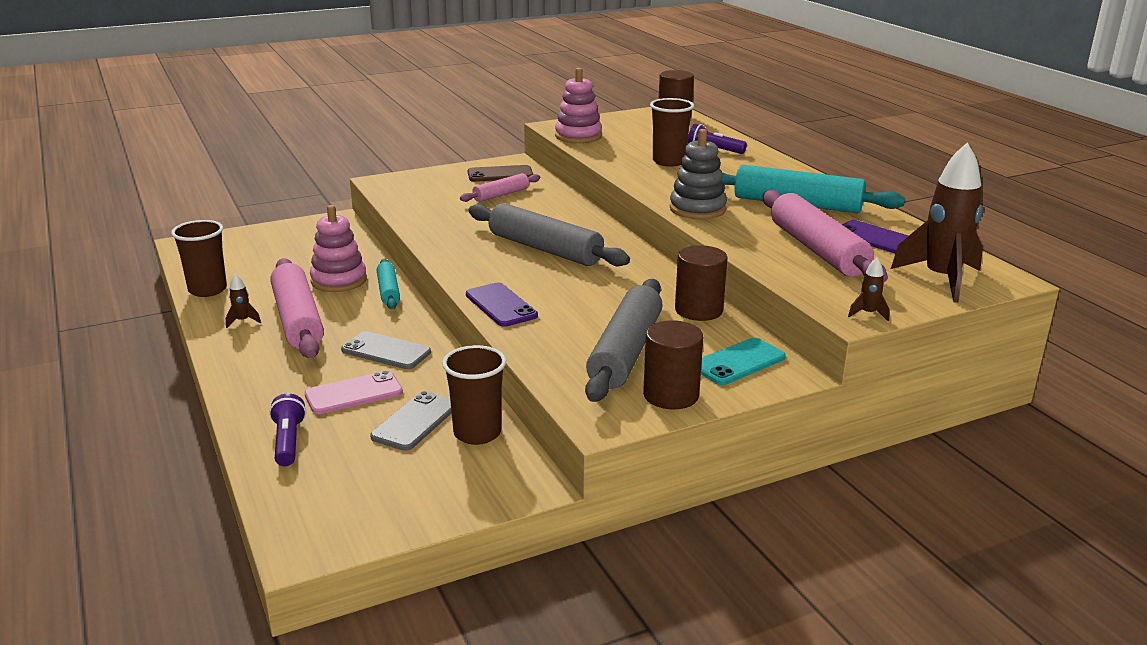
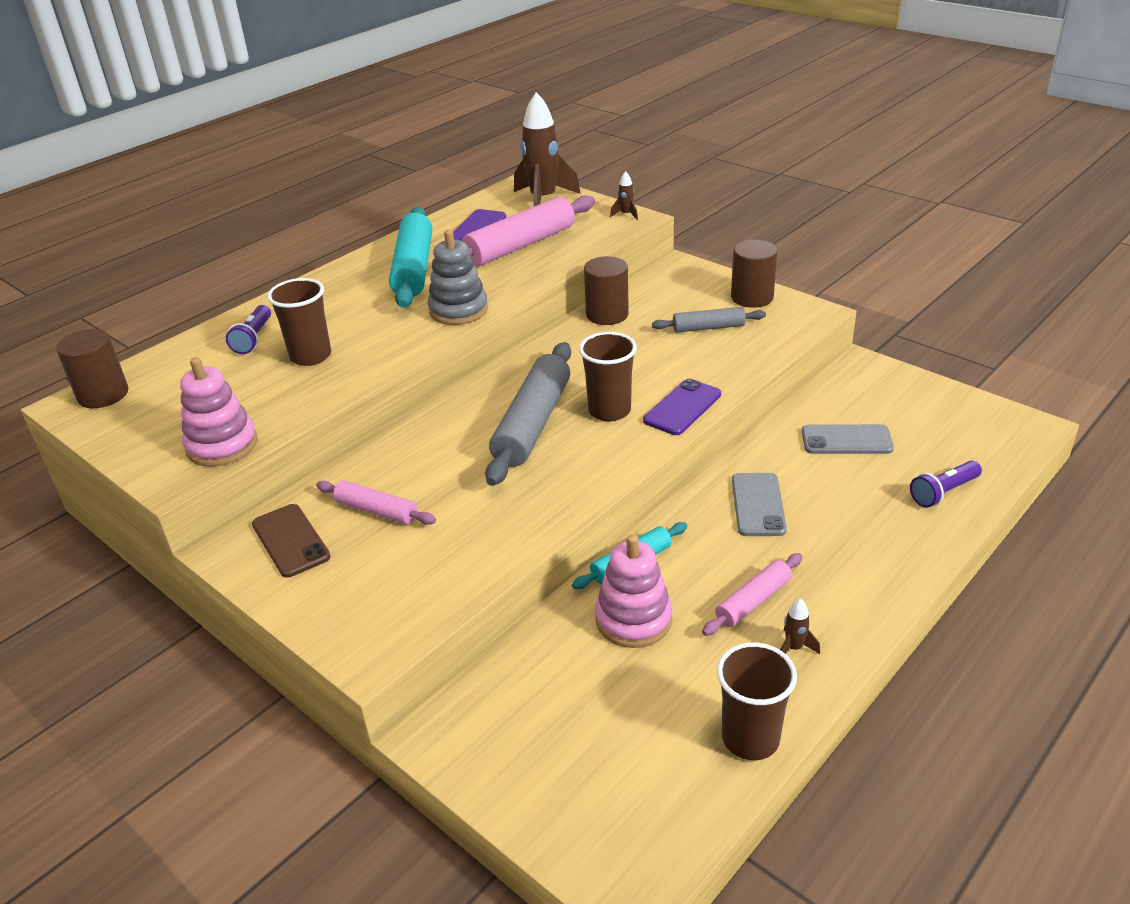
camera: 110 degrees left, 10 degrees up
(297, 320) = (753, 601): pink rolling pin -> pink rolling pin, size x0.54
(354, 393) = (843, 491): pink phone -> none
(477, 433) = (829, 406): brown cup -> brown cup (609, 411)
(625, 352) = (708, 327): grey rolling pin -> grey rolling pin, size x0.54
(738, 362) = (679, 284): turquoise phone -> none

